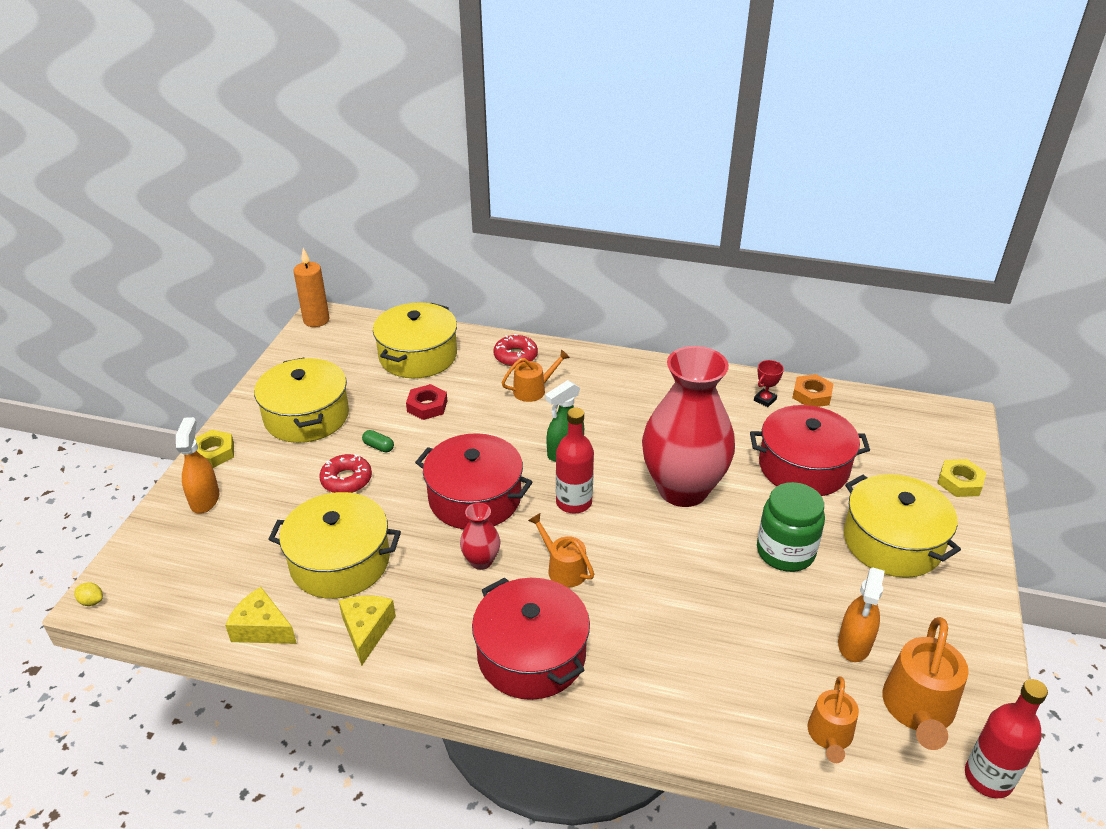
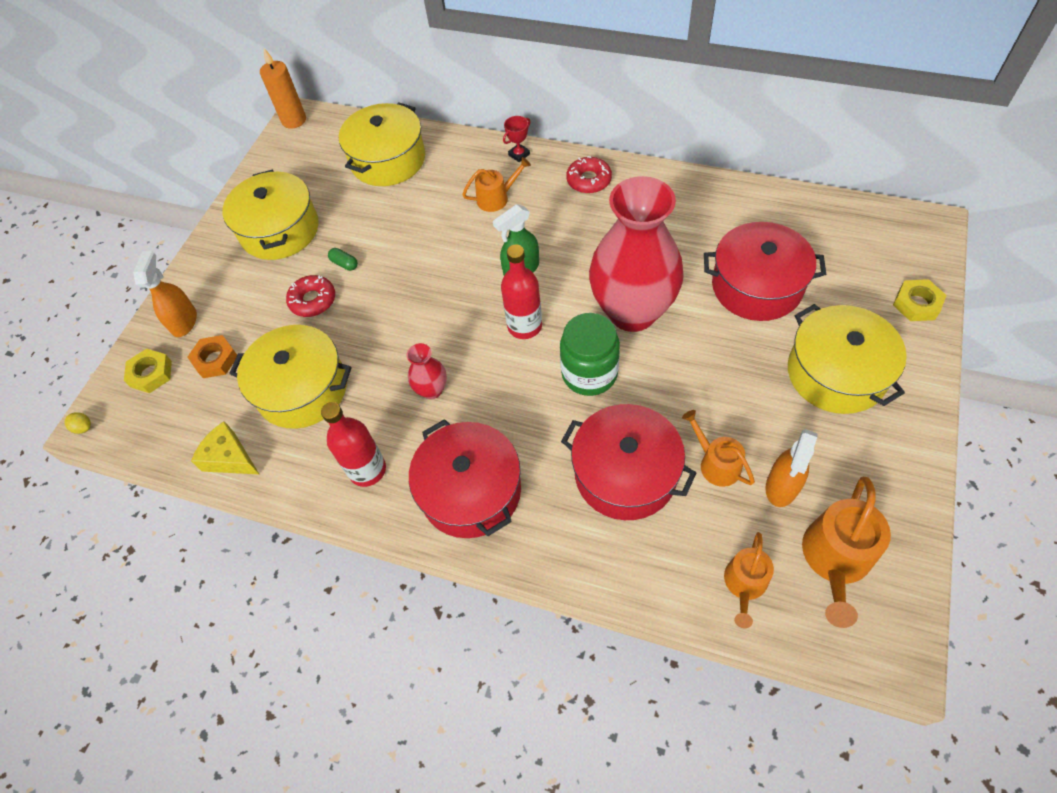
camera: 10 degrees right, 20 degrees up
(214, 453) = (194, 271): yellow nut -> yellow nut (151, 374)
(366, 630) = (322, 462): yellow cheese -> none
(427, 406) = (393, 218): red nut -> none
(475, 498) = (431, 321): red pot -> red pot (625, 473)
(515, 356) = (482, 159): red donut -> red donut (589, 180)
(563, 569) = (508, 399): orange watering can -> orange watering can (716, 463)
(765, 400) = (727, 207): red trophy -> red trophy (519, 155)
(785, 552) = (726, 383): green jar -> green jar (589, 373)
(811, 395) = (776, 201): orange nut -> orange nut (215, 359)
(988, 778) = (894, 634): red bottle -> red bottle (367, 470)

